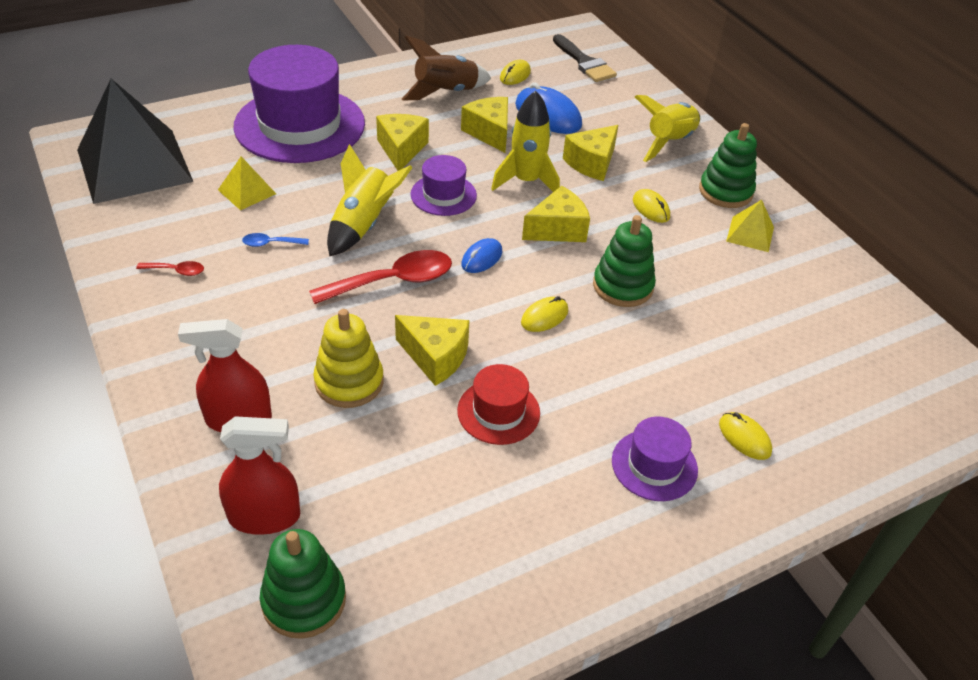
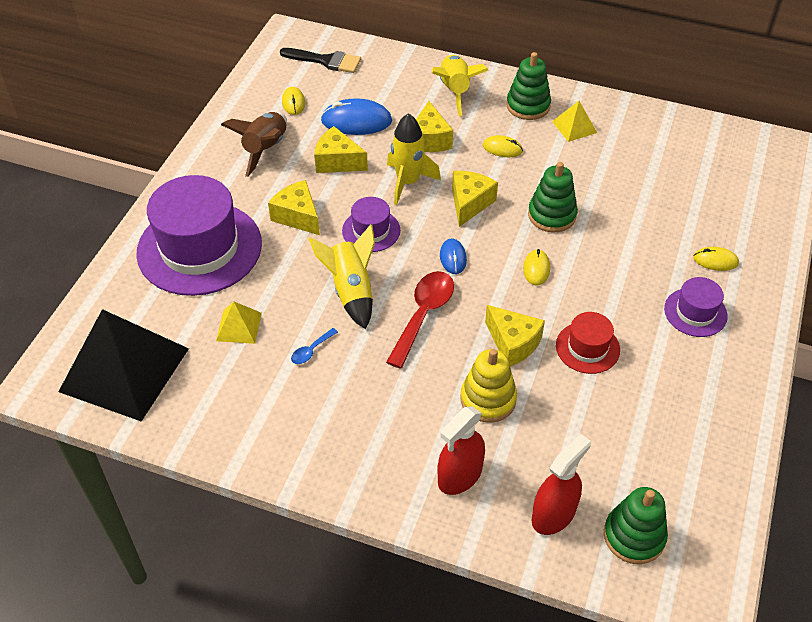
camera: 40 degrees left, 5 degrees up
(176, 271) = (278, 419): red spoon -> none
(435, 357) = (513, 343): yellow cheese -> yellow cheese turned 60 degrees clockwise

